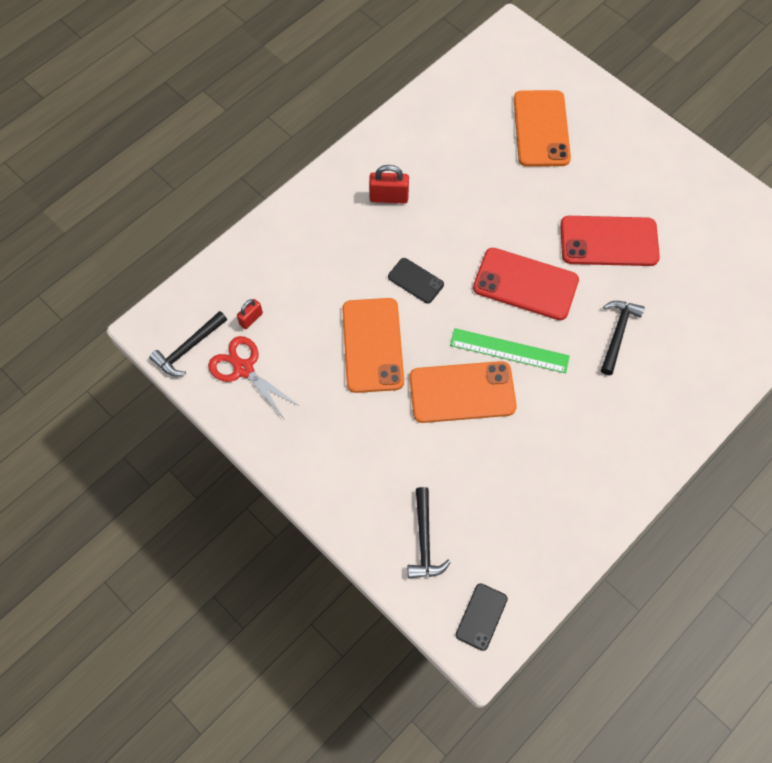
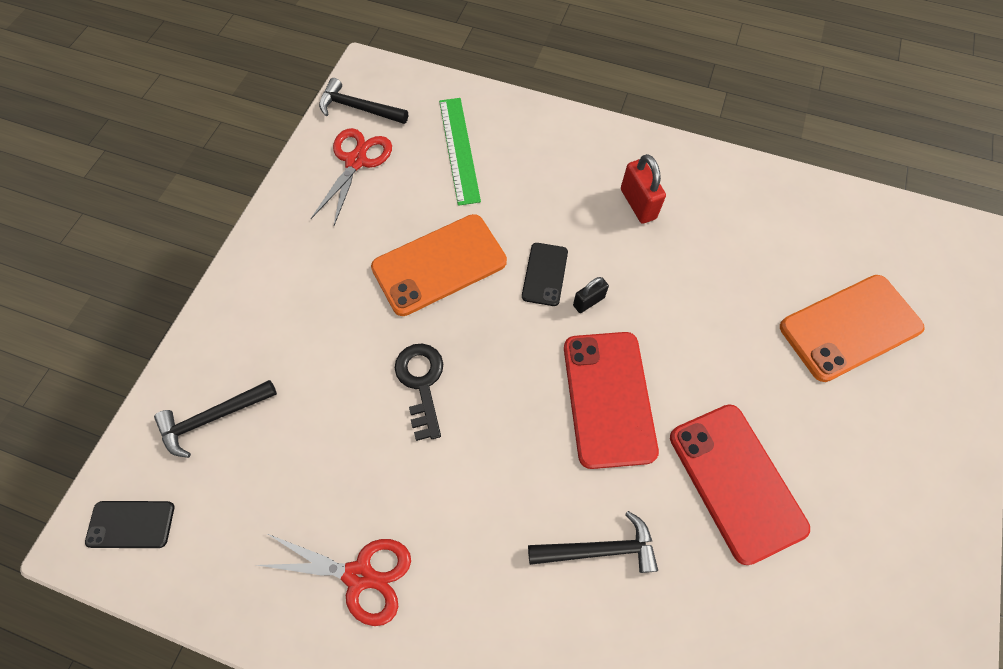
camera: 65 degrees right, 0 degrees up
(251, 319) = (416, 143): red padlock -> none
(450, 263) = (588, 301): none -> black padlock
(462, 392) = (421, 383): orange phone -> black key
(509, 350) = (504, 416): green ruler -> green ruler (459, 149)
(577, 477) = (359, 575): none -> red scissors

